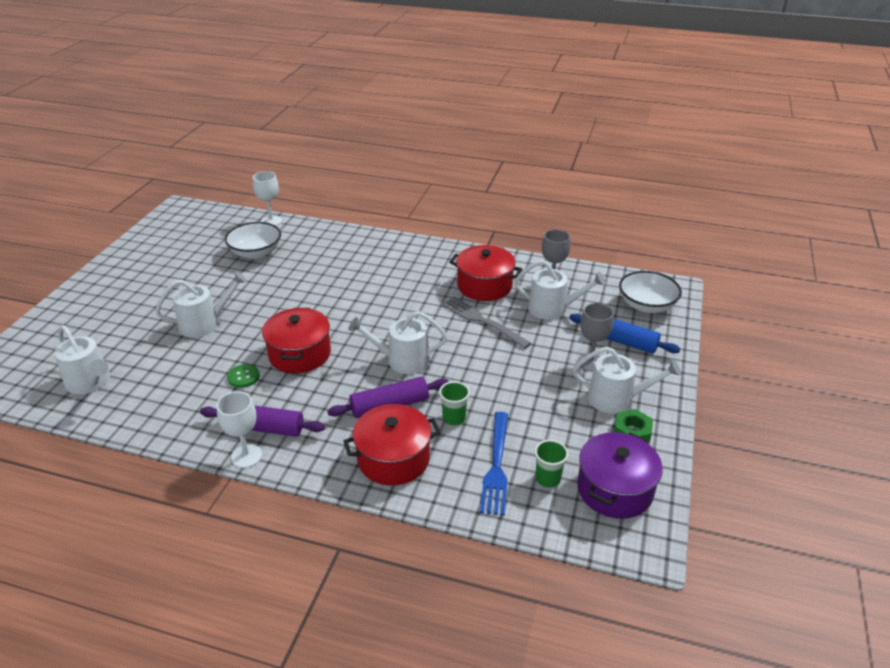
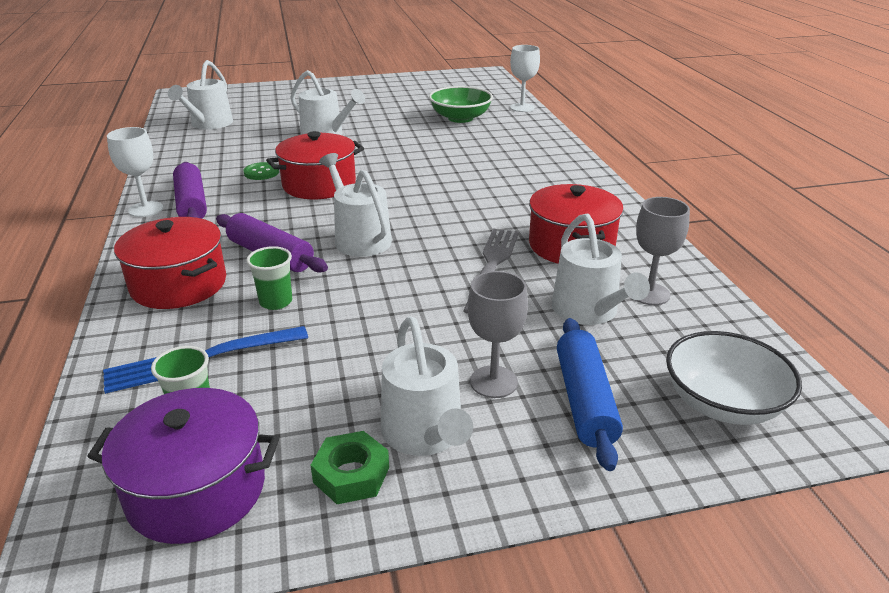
camera: 60 degrees right, 5 degrees down
(256, 252) = (460, 118): white bowl -> green bowl

